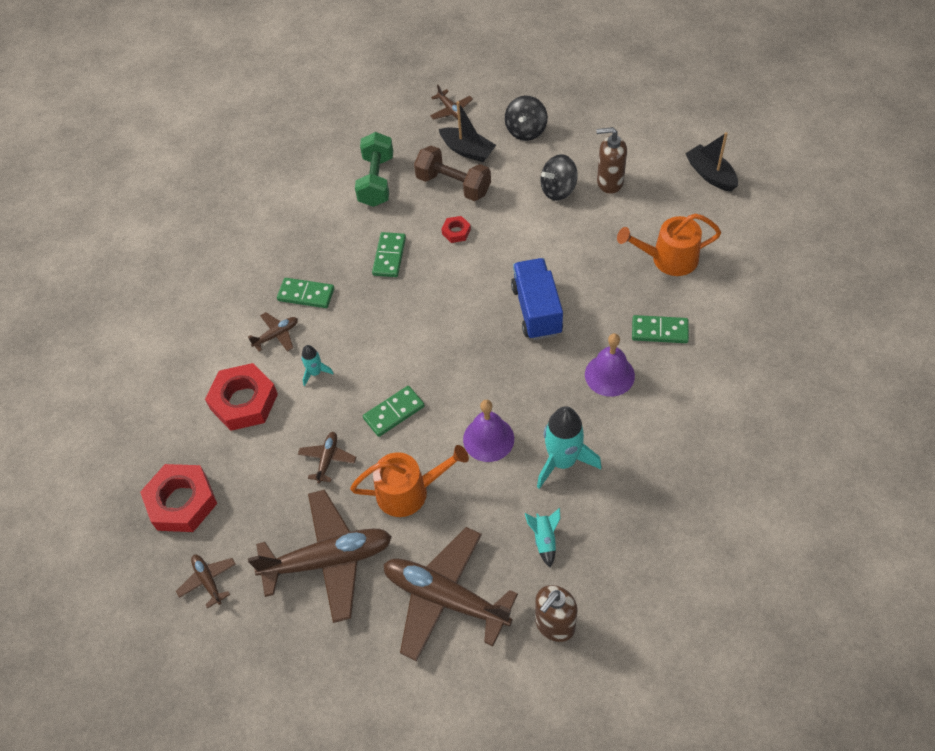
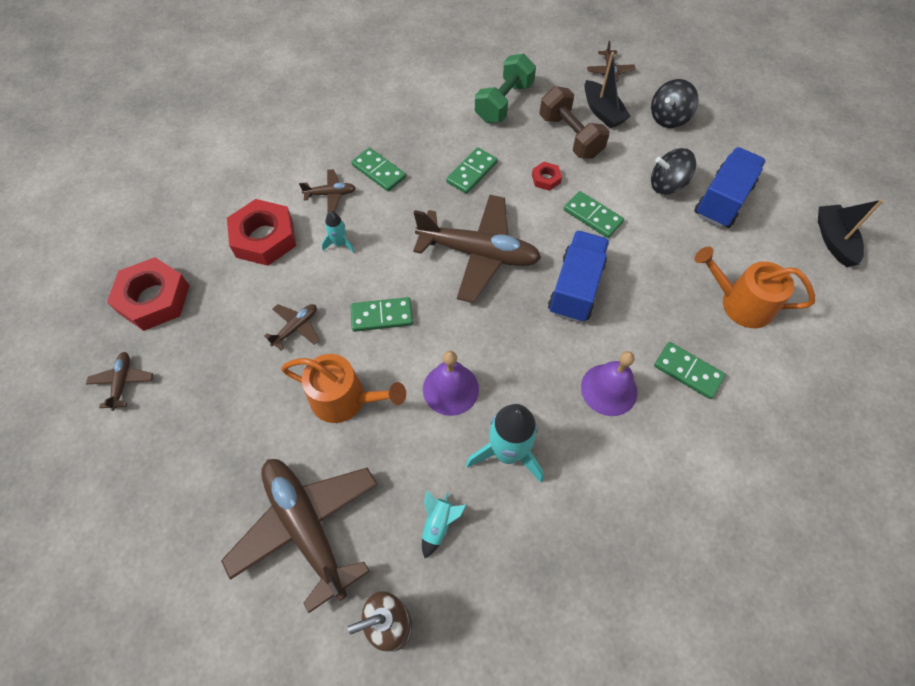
camera: 25 degrees right, 5 degrees up
(328, 560) = (231, 424): brown plane -> brown plane (479, 253)
(514, 245) = (593, 216): none -> green domino
(609, 182) = (722, 200): brown soap dispenser -> blue truck

